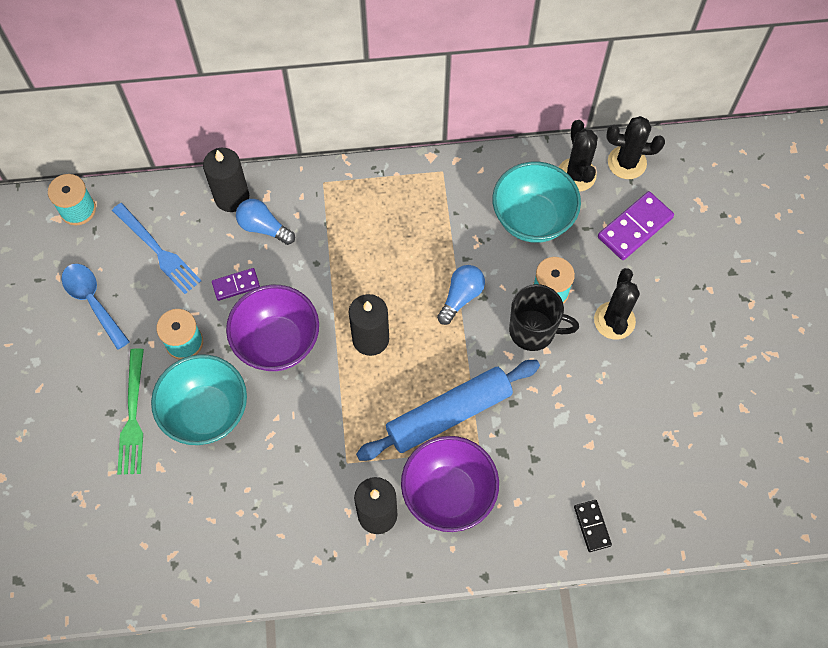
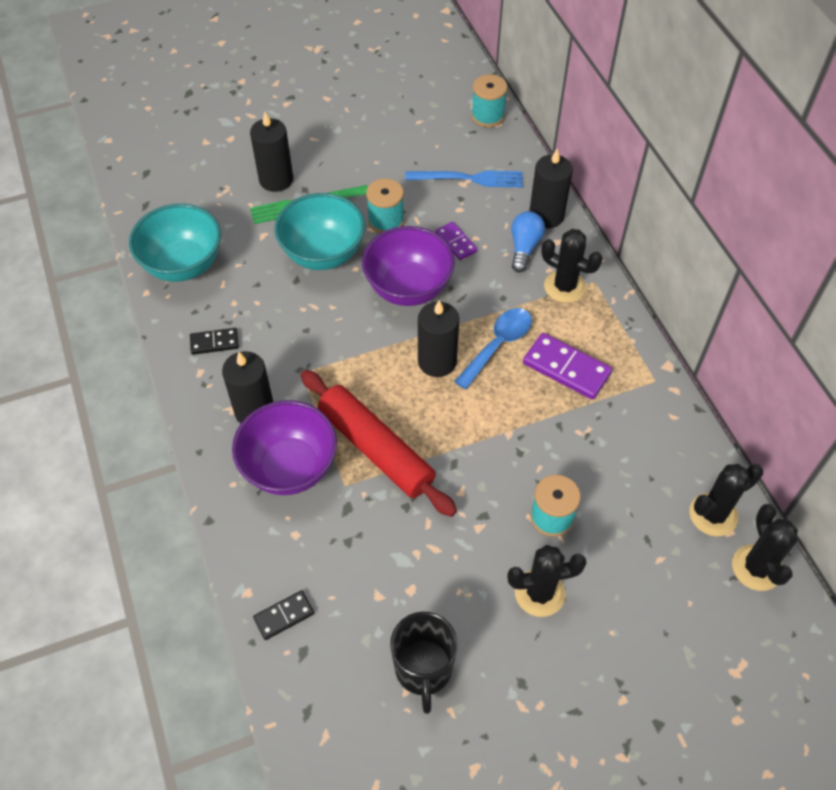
camera: 75 degrees right, 10 degrees down
(85, 439) = (276, 179): none -> black candle
(93, 301) = (404, 149): blue spoon -> blue spoon (498, 345)
(158, 251) = (469, 179): blue fork -> blue fork turned 120 degrees counterclockwise
(285, 540) = (214, 342): none -> black domino
(321, 208) = (564, 286): none -> black cactus
(448, 414) = (376, 448): blue rolling pin -> red rolling pin
(461, 297) = (512, 431): blue light bulb -> none
(532, 219) = (635, 480): turquoise bowl -> turquoise bowl (183, 265)
(533, 331) = (497, 509): black mug -> black mug (423, 669)
(635, 227) = (671, 594): purple domino -> purple domino (566, 368)

